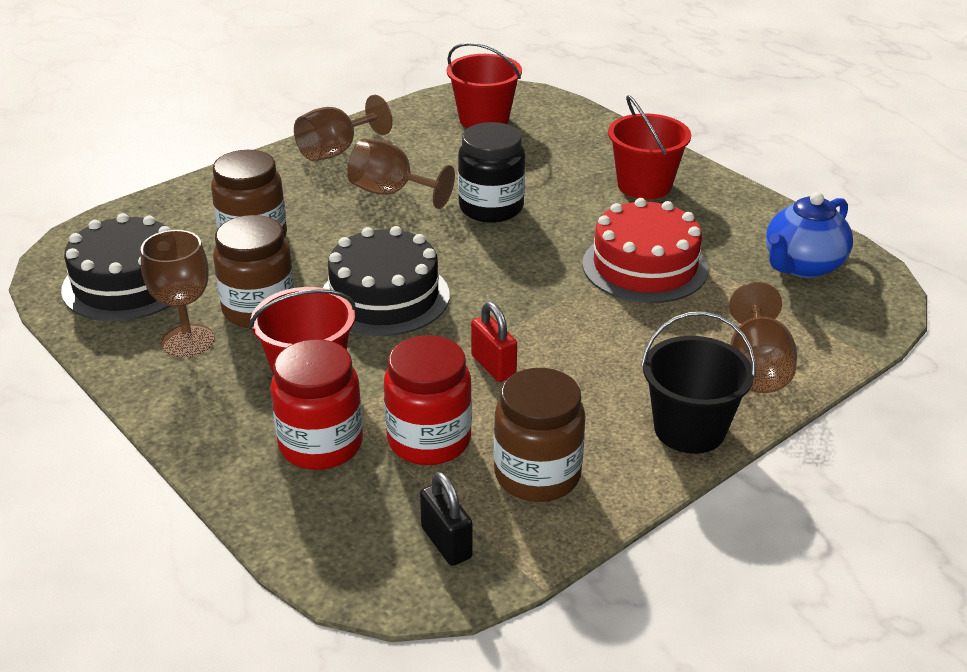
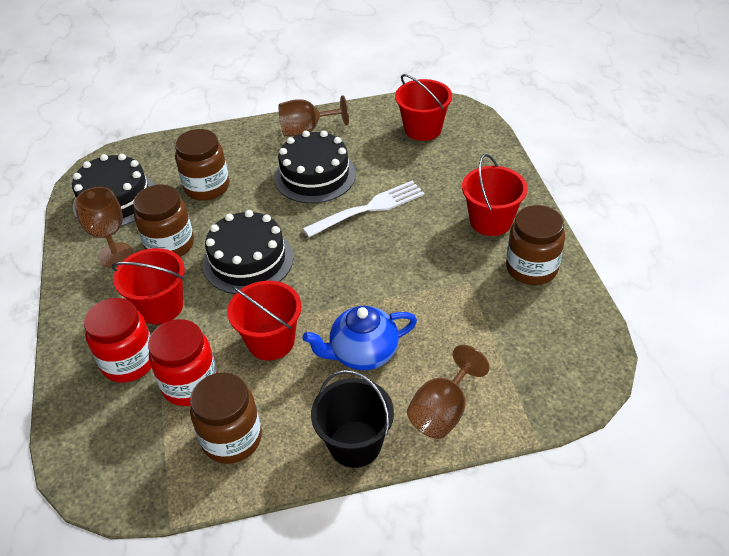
camera: 30 degrees right, 10 degrees up
(391, 193) = (315, 176): brown goblet -> black cake
(446, 543) = (142, 466): black padlock -> none
(491, 208) = (369, 208): black jar -> white fork
(493, 366) = (271, 341): red padlock -> red bucket
(645, 266) = (434, 294): red cake -> none
(728, 215) = (531, 268): none -> brown jar
(802, 266) = (551, 333): blue teapot -> blue teapot (363, 353)

